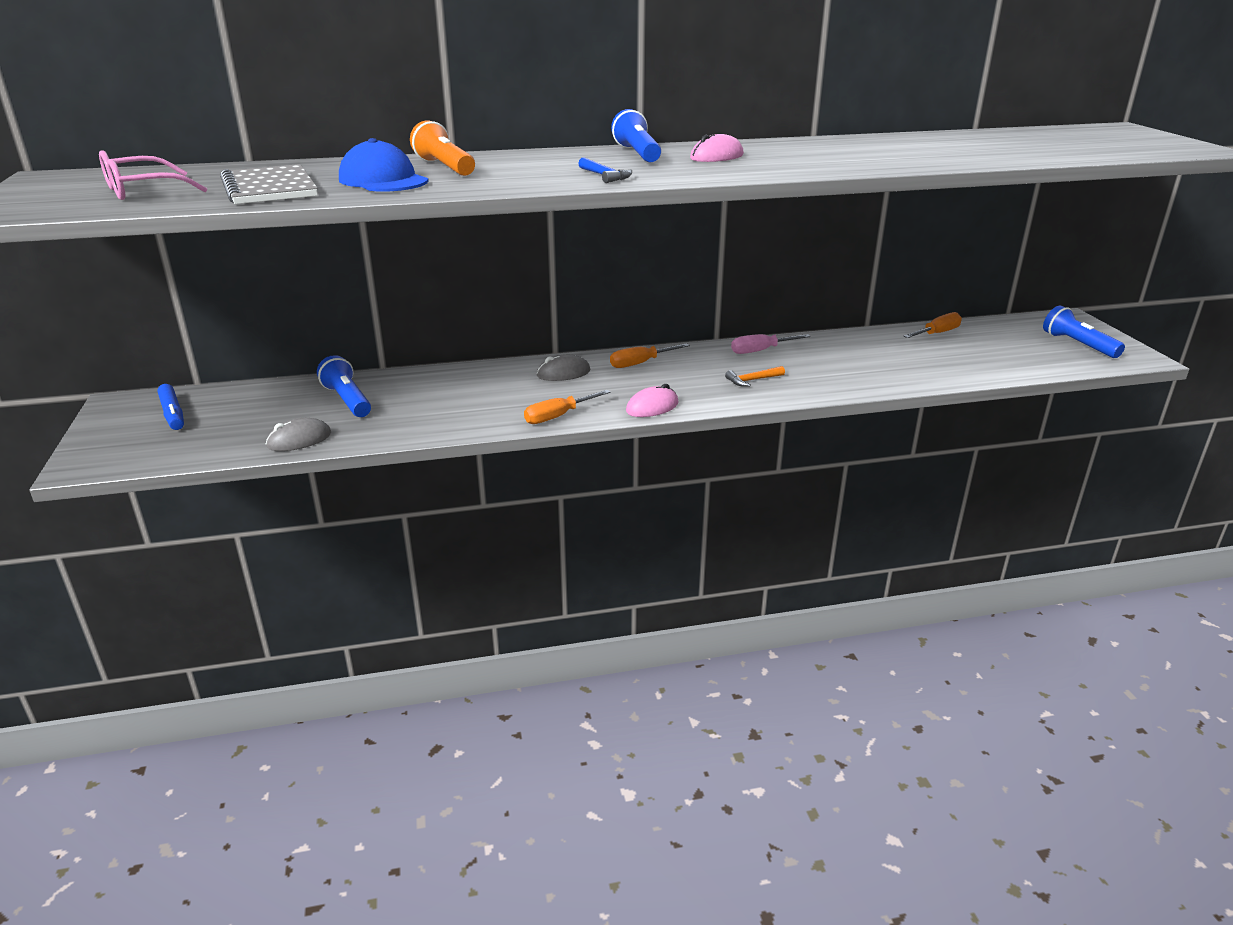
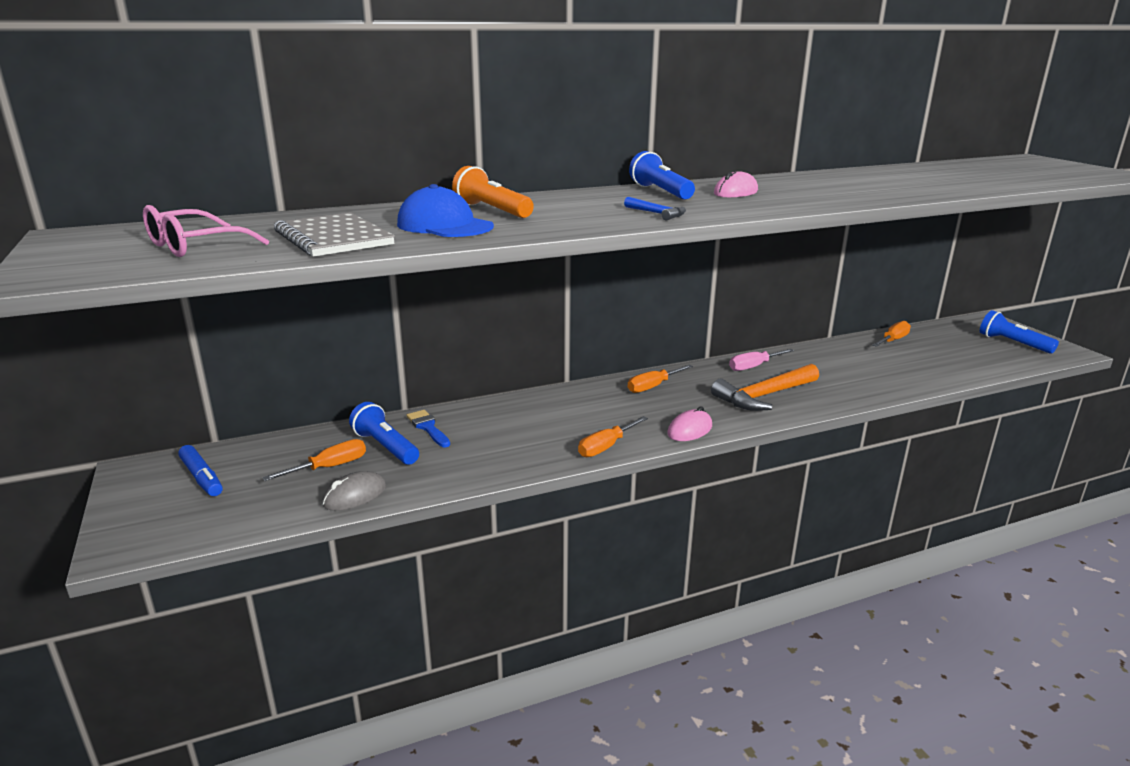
camera: 10 degrees left, 5 degrees down
(288, 414) = (329, 467): none -> orange screwdriver
(395, 386) = (428, 427): none -> blue brush
(563, 373) = (586, 402): grey mouse -> none
(752, 380) = (764, 396): orange hammer -> orange hammer, size x2.12

